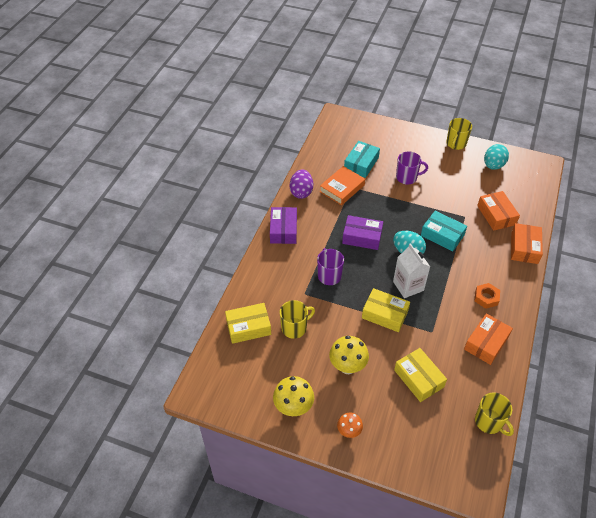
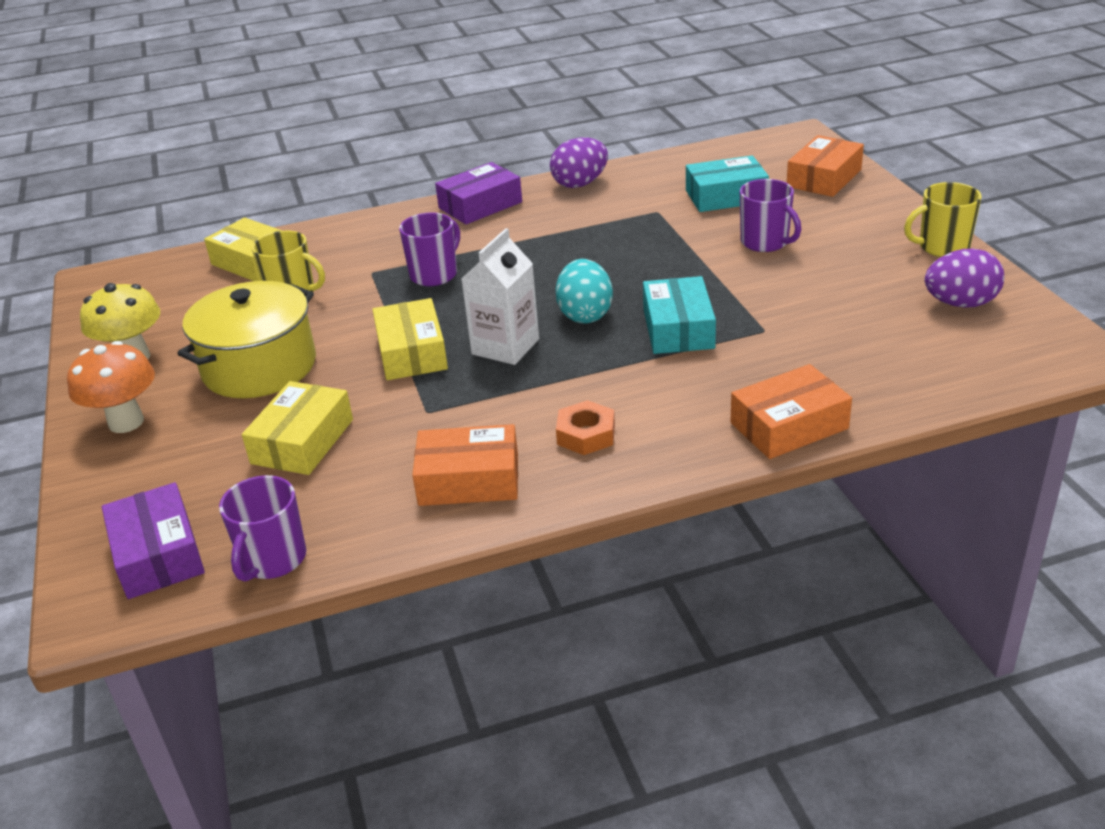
camera: 55 degrees right, 15 degrees down
(342, 188) = (642, 206): orange book -> none
(347, 367) = (259, 367): yellow mushroom -> yellow pot
(349, 432) = (126, 422): orange mushroom -> orange mushroom, size x1.63
(362, 237) = (558, 264): purple box -> purple box (158, 554)
(489, 422) = (273, 560): yellow mug -> purple mug
(493, 165) = (960, 304): turquoise egg -> purple egg
(496, 215) = (827, 360): orange box -> orange box (824, 178)

